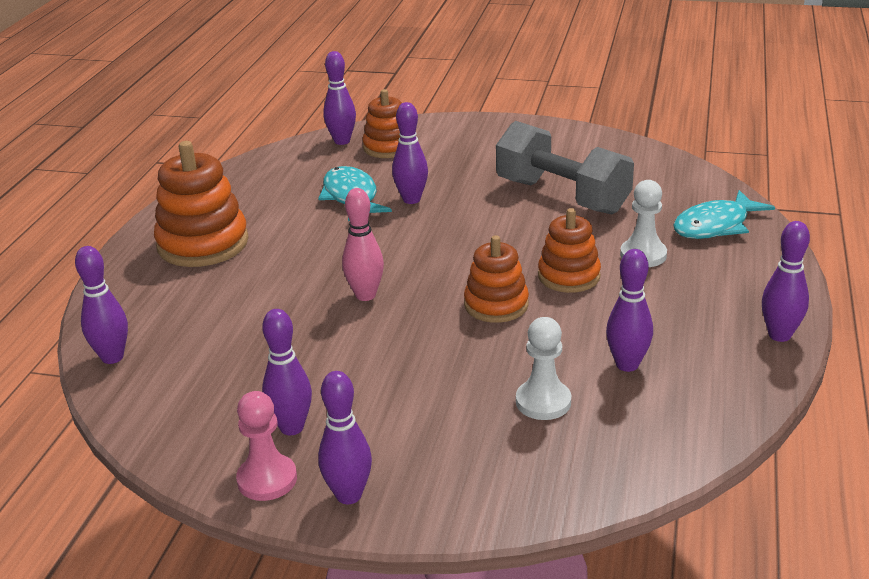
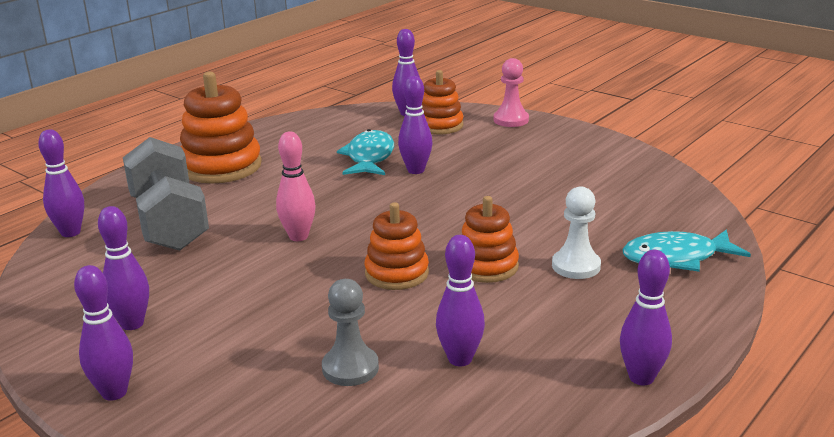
camera: 25 degrees right, 5 degrees down
(267, 479) = (71, 358): pink pawn -> pink pawn (511, 120)
(543, 402) = (350, 368): white pawn -> grey pawn
(562, 196) = (550, 197): grey dumbbell -> grey dumbbell (169, 222)

